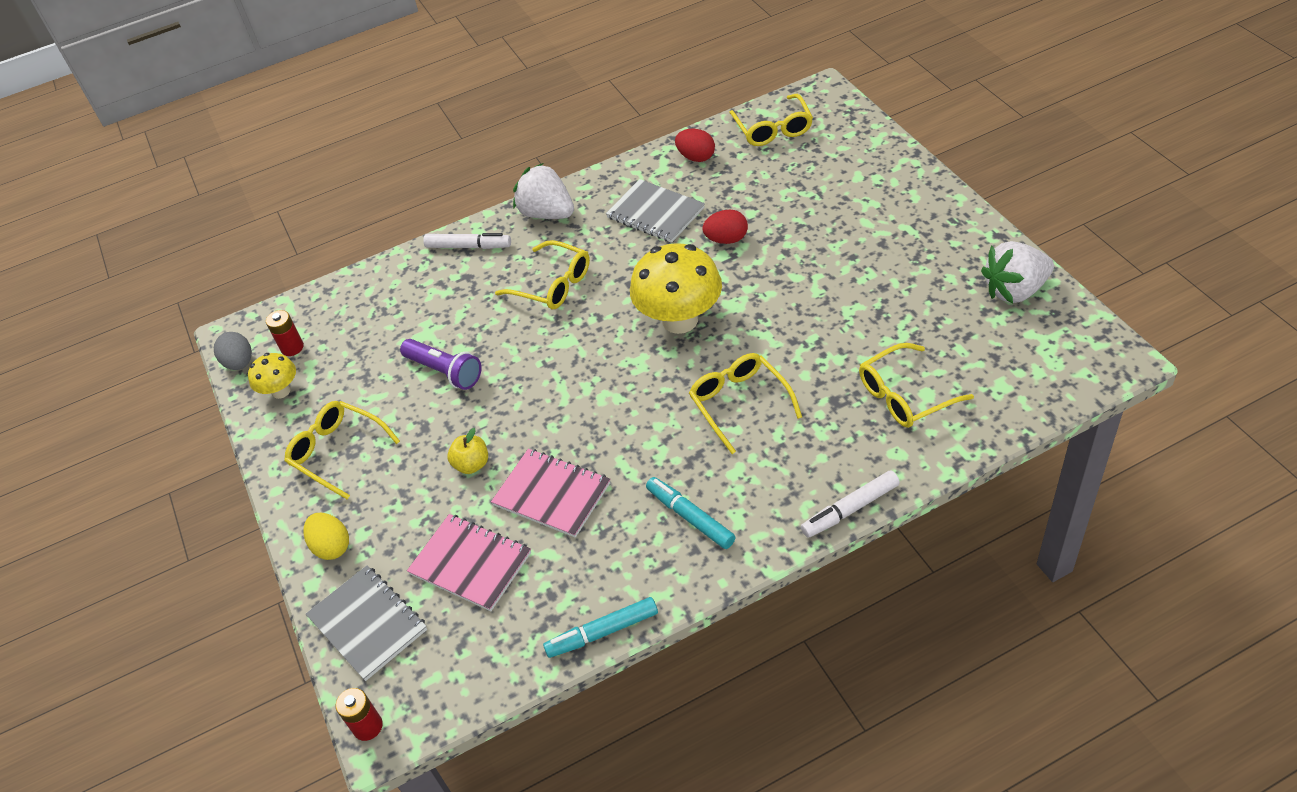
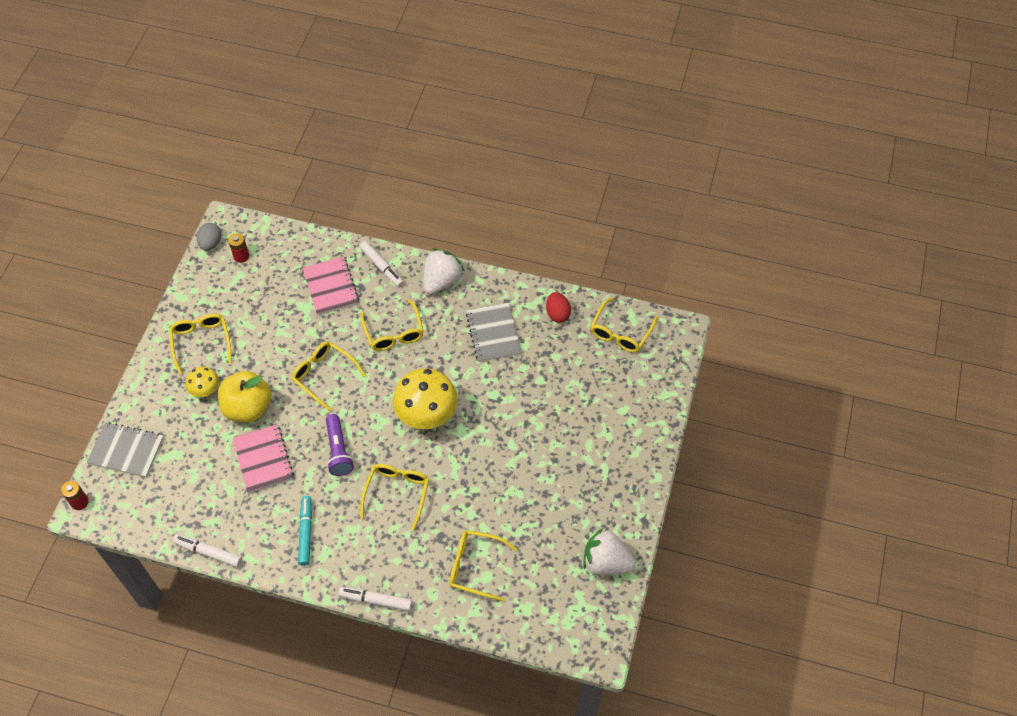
camera: 35 degrees right, 10 degrees up
(281, 391) = (212, 280): yellow mushroom -> yellow mushroom (205, 390)
(332, 546) = (150, 394): yellow egg -> none
(367, 623) = (126, 451): grey notebook -> grey notebook turned 75 degrees counterclockwise
(444, 372) = (291, 340): purple flashlight -> purple flashlight (338, 451)
(470, 564) = (194, 462): pink notebook -> pink notebook (331, 287)
(472, 464) = (248, 408): yellow apple -> yellow apple, size x2.00
(523, 372) = (324, 375): none -> yellow glasses
(547, 213) = (441, 281): white strawberry -> white strawberry turned 45 degrees clockwise
(602, 632) = (208, 552): turquoise marker -> white marker
(726, 239) = (507, 386): red egg -> none

